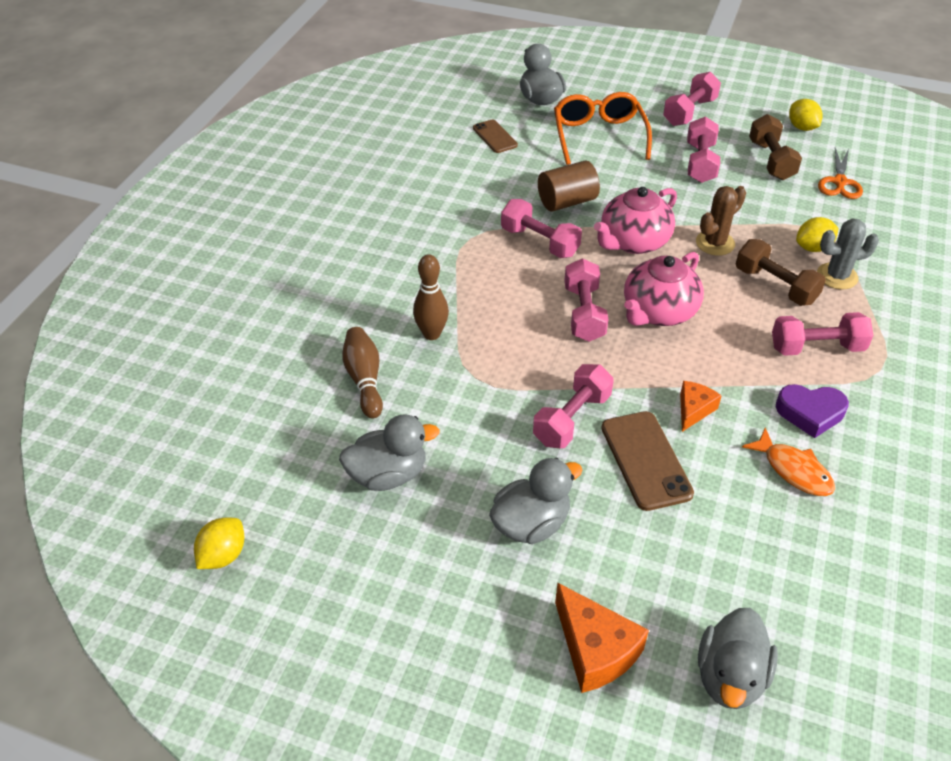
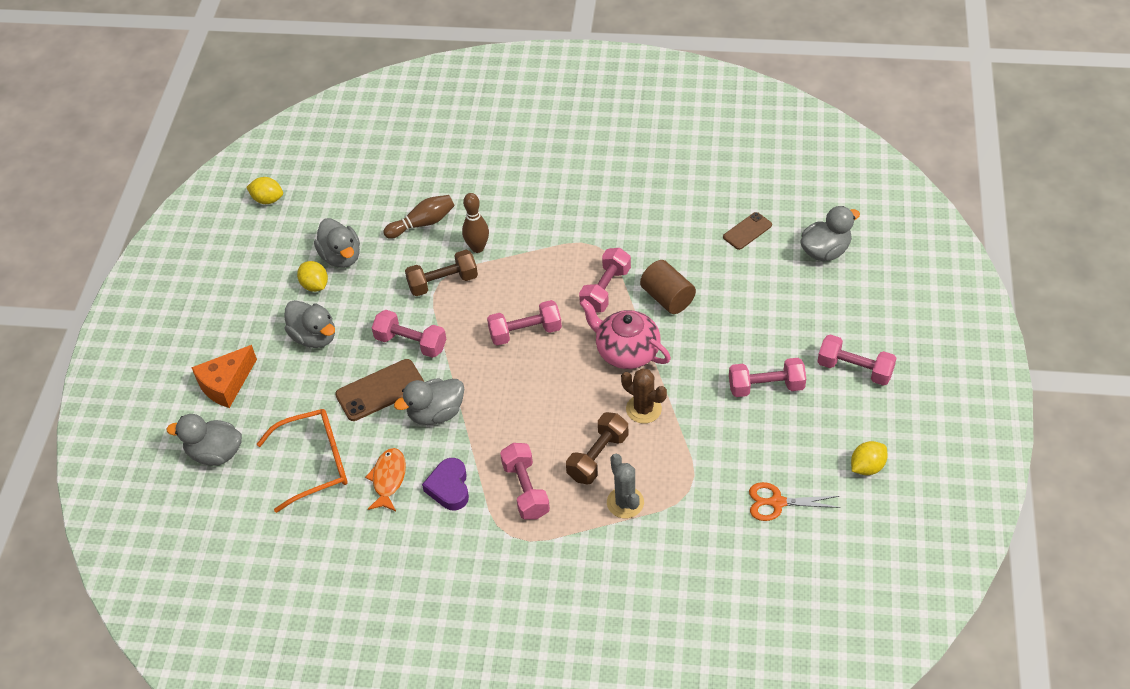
camera: 80 degrees right, 5 degrees up
(599, 136) = (780, 304): orange glasses -> orange glasses (315, 463)
(658, 312) = (540, 379): pink teapot -> none
(693, 410) = (436, 413): orange cheese -> grey duck
(771, 160) = (793, 443): brown dumbbell -> brown dumbbell (443, 282)
(793, 470) = (388, 479): orange fish -> orange fish turned 150 degrees clockwise
(813, 248) = (661, 483): yellow lemon -> yellow lemon (315, 285)

